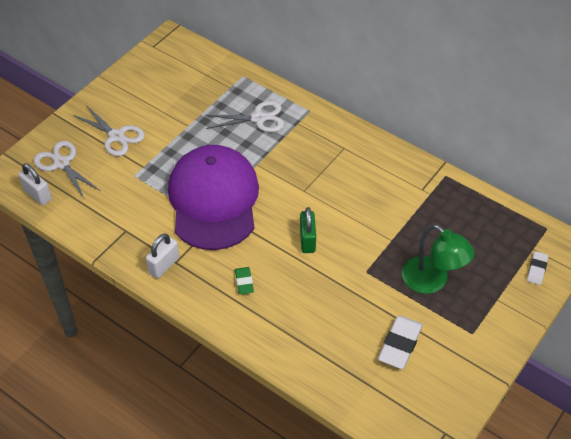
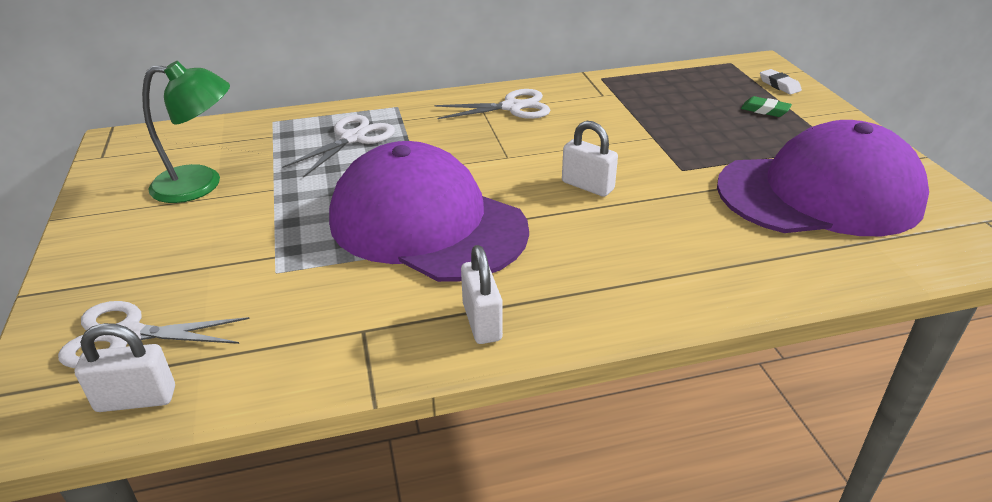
camera: 50 degrees left, 15 degrees down
(116, 136) = (180, 254): white scissors -> white scissors (512, 107)
(244, 282) = (601, 262): green eraser -> green eraser (765, 110)
(307, 240) = (587, 186): green padlock -> white padlock
(400, 344) = (819, 194): white eraser -> purple cap
(432, 281) = (740, 139): green lamp -> green lamp (201, 184)

